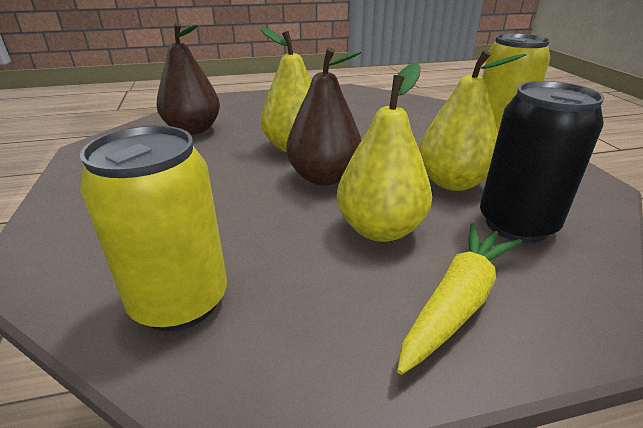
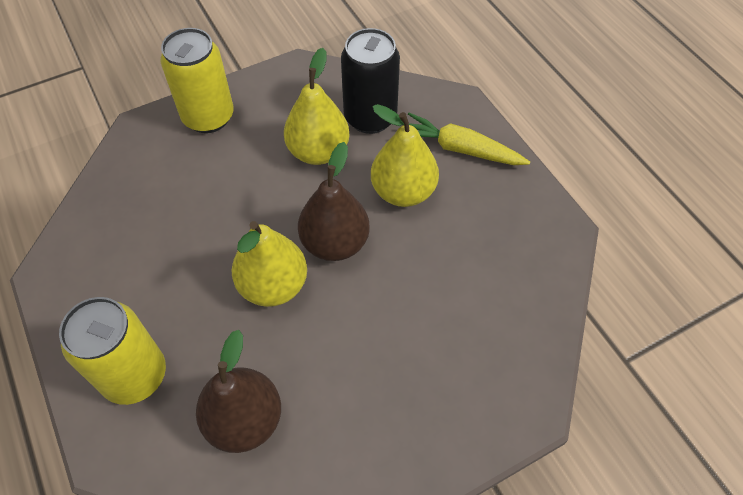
camera: 105 degrees left, 25 degrees up
(180, 301) = (518, 283): yellow can -> yellow can (135, 375)

